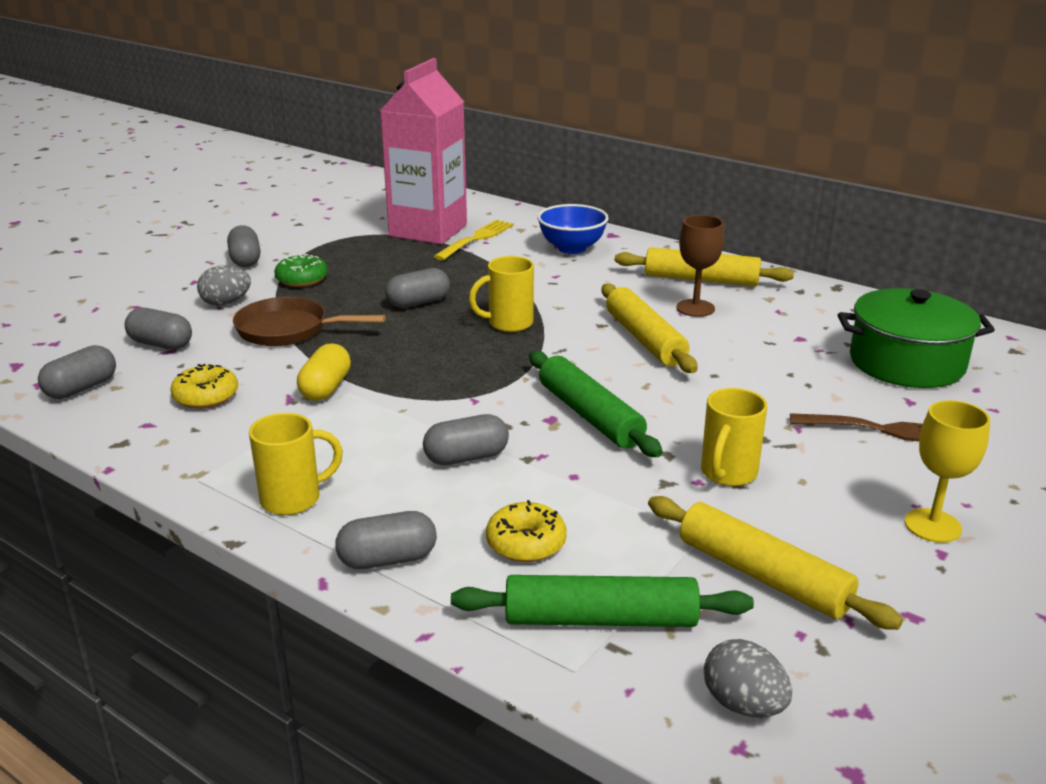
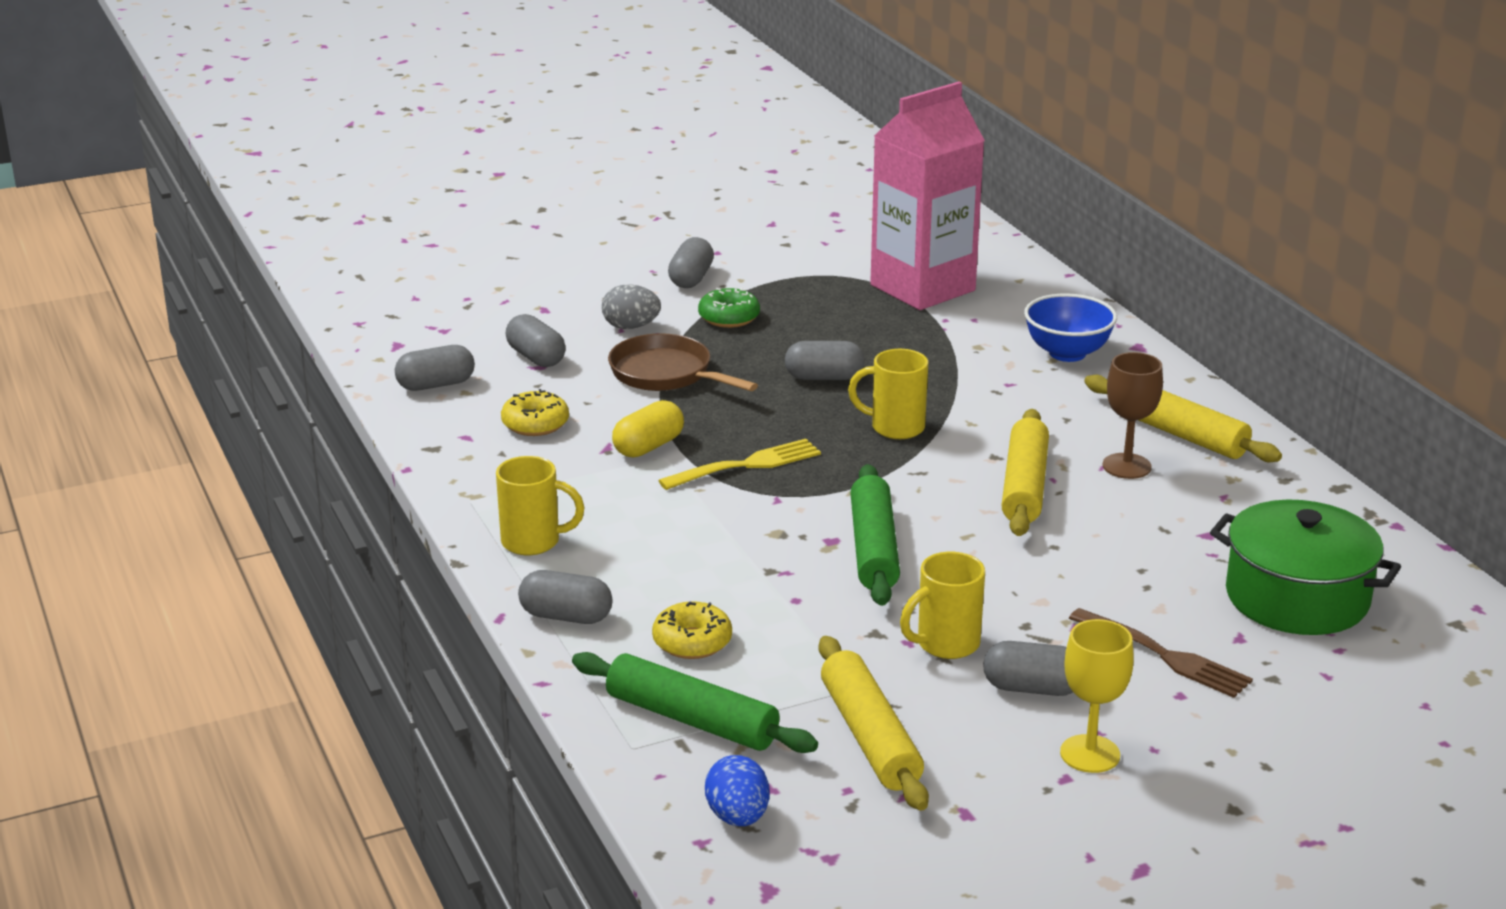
camera: 30 degrees right, 0 degrees up
(466, 457) = (714, 552): grey capsule -> grey capsule (1032, 688)
(476, 239) = (967, 313): yellow fork -> yellow fork (746, 465)
(743, 704) = (738, 817): grey egg -> blue egg

